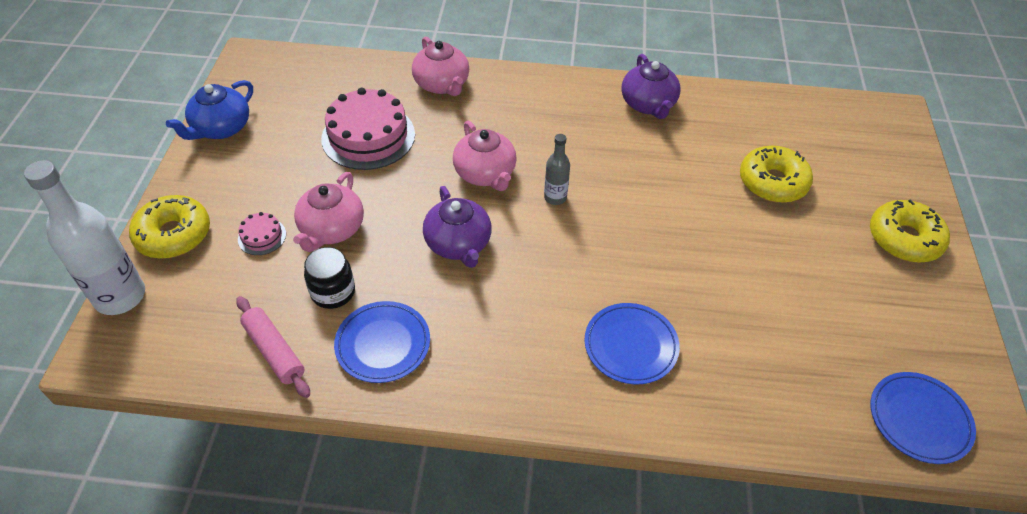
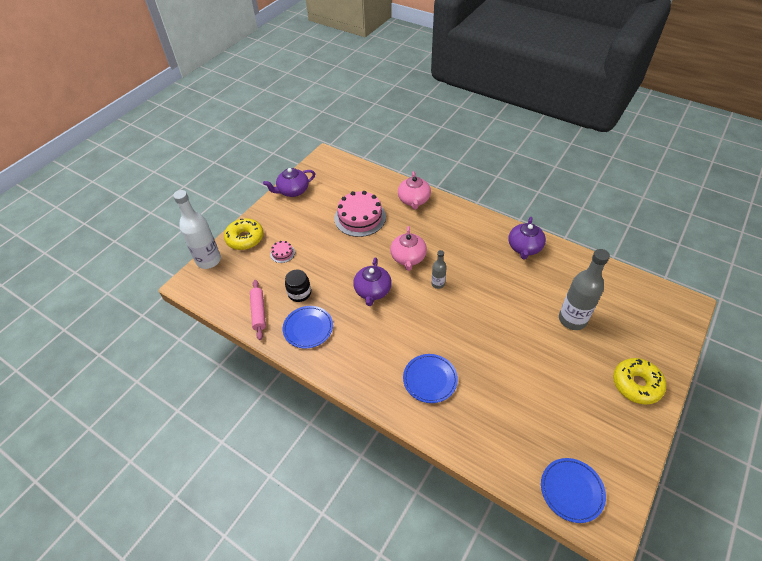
camera: 30 degrees right, 0 degrees up
(221, 128) = (293, 191): blue teapot -> purple teapot
(331, 229) = (316, 261): pink teapot -> none
(772, 182) = (572, 319): yellow donut -> grey bottle

